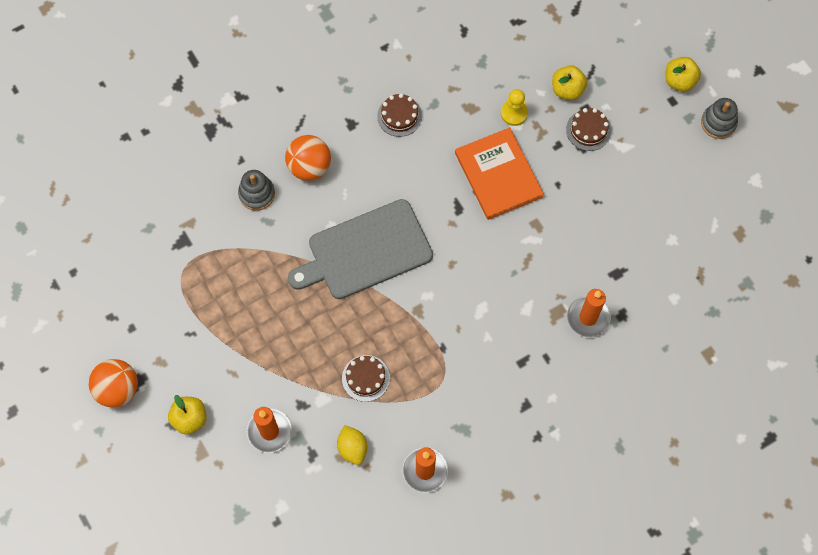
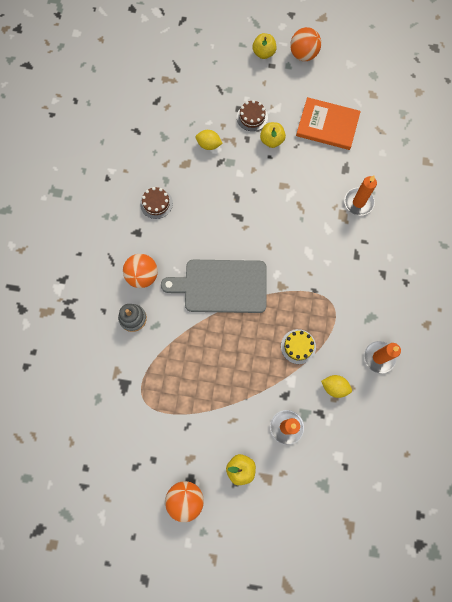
camera: 50 degrees left, 5 degrees up
(365, 251) = (221, 286): grey cutting board -> grey cutting board turned 75 degrees clockwise
(365, 378) = (298, 346): brown cake -> yellow cake
(498, 175) = (237, 181): orange book -> orange book (327, 125)
(514, 113) = (209, 145): yellow pawn -> yellow lemon
(567, 90) = (219, 108): yellow apple -> yellow apple (271, 140)
(718, 123) = (303, 55): grey stacking toy -> orange ball

